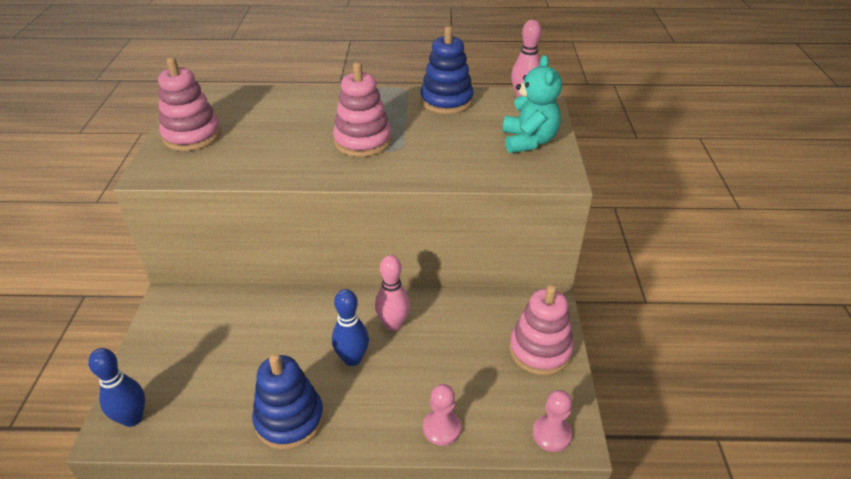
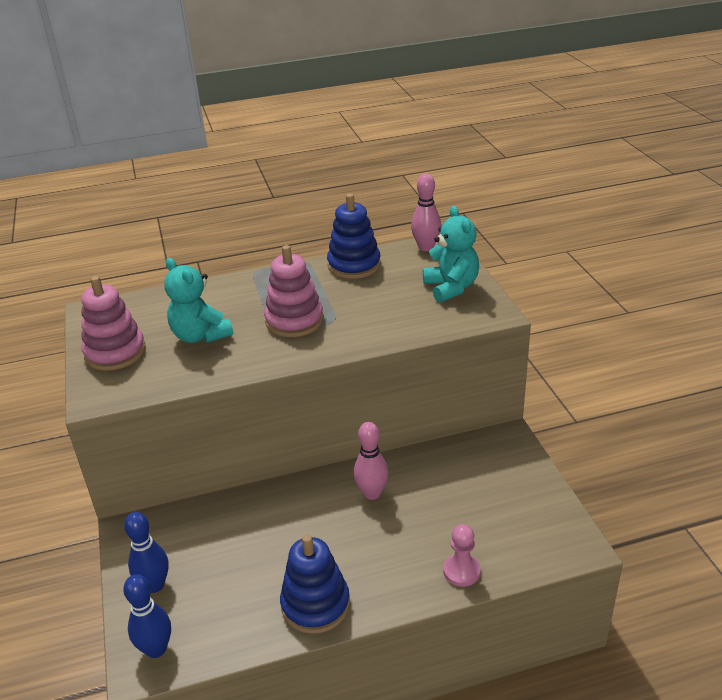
camera: 15 degrees left, 5 degrees down
(272, 136) = (200, 336): none -> turquoise teddy bear
(352, 359) = (348, 534): blue bowling pin -> blue bowling pin (154, 585)
(540, 350) = (518, 480): pink stacking toy -> none
(551, 434) = (560, 548): pink pawn -> none

